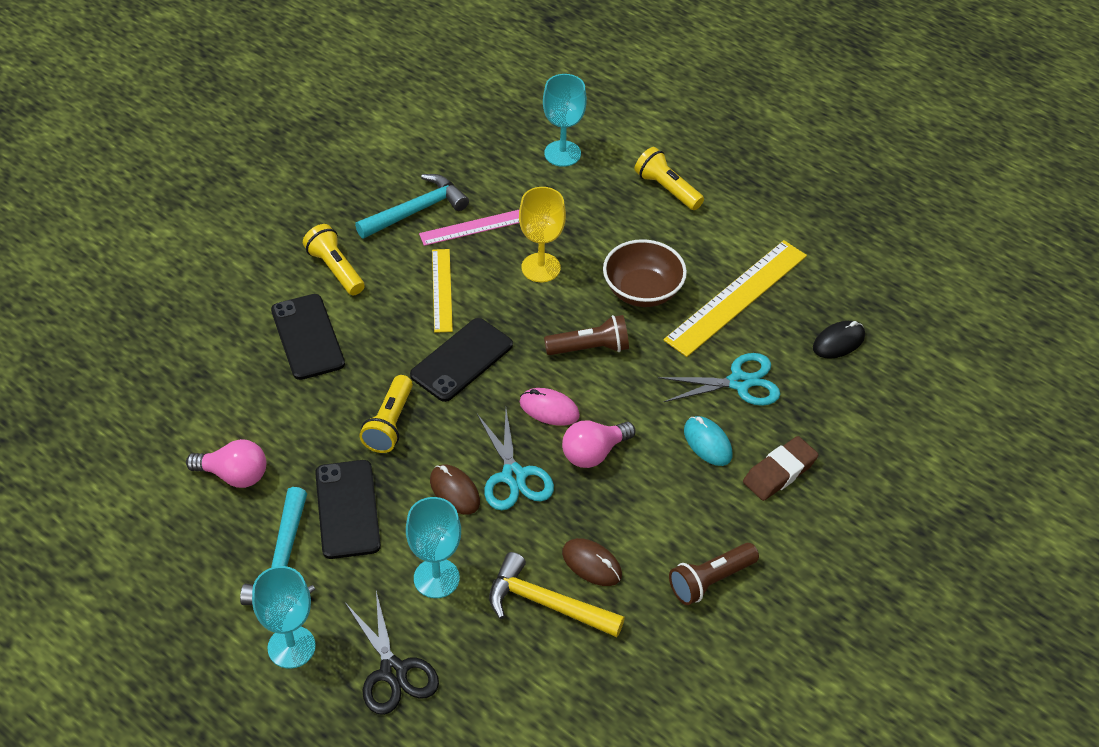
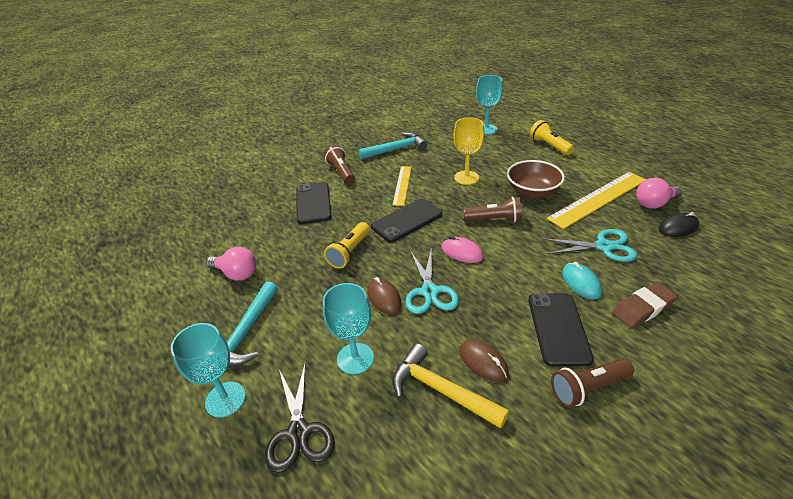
camera: 15 degrees right, 10 degrees down
(335, 269) = (341, 172): yellow flashlight -> brown flashlight
(347, 509) = (304, 302): black phone -> black phone (558, 328)
(472, 227) = (427, 158): pink ruler -> none
(593, 453) = (491, 282): pink light bulb -> pink light bulb (654, 203)

